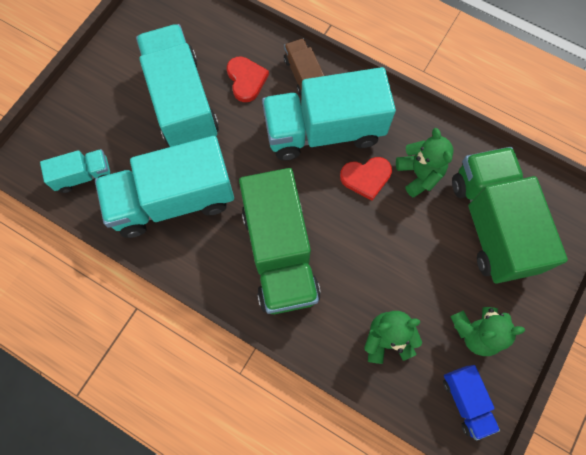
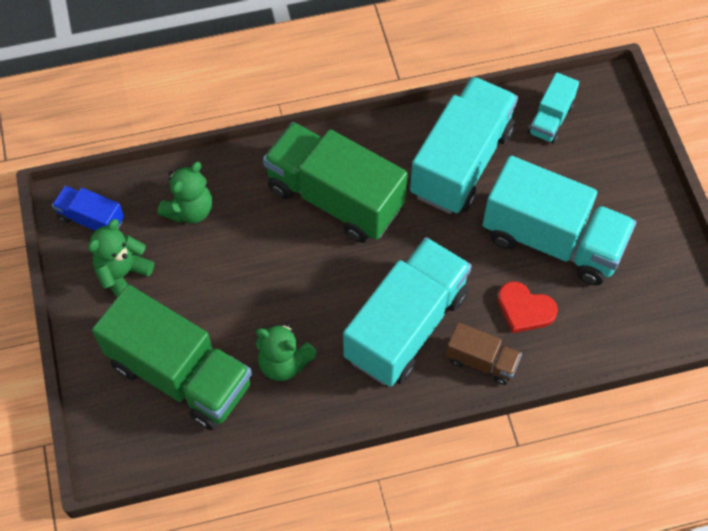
camera: 135 degrees right, 10 degrees down
(366, 178) = (327, 318): red heart -> none

